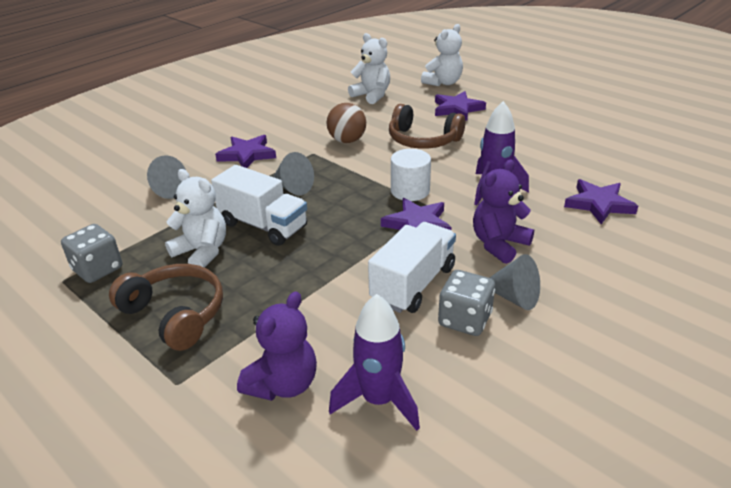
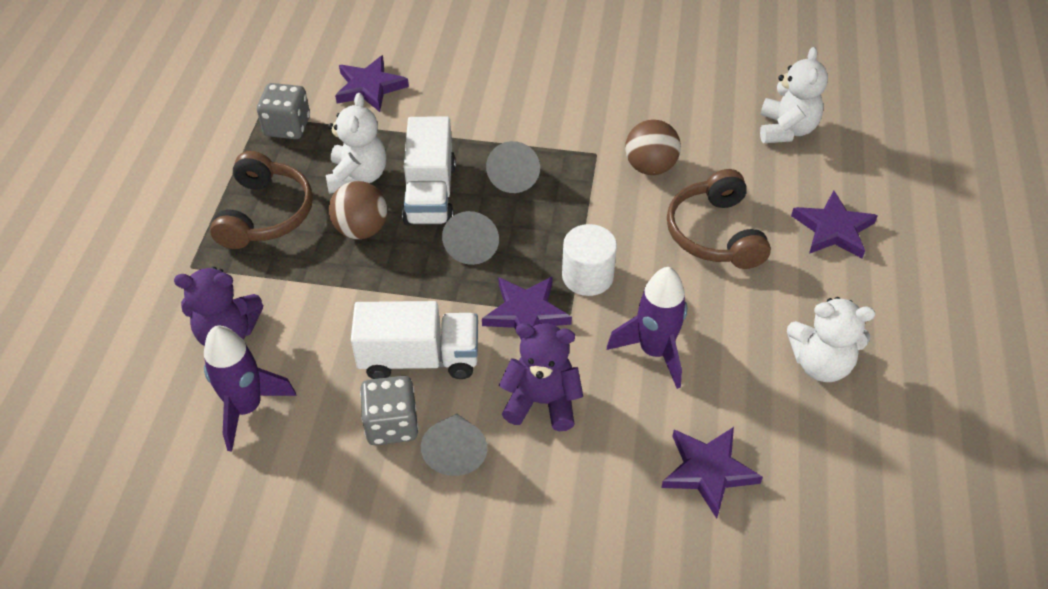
camera: 55 degrees right, 15 degrees up
(167, 191) = (432, 90): grey cone -> grey cone (472, 247)
(247, 155) = (546, 105): purple star -> purple star (370, 87)
(257, 268) = (361, 229): none -> brown ball
(443, 83) = (899, 180): white teddy bear -> white teddy bear (820, 364)

